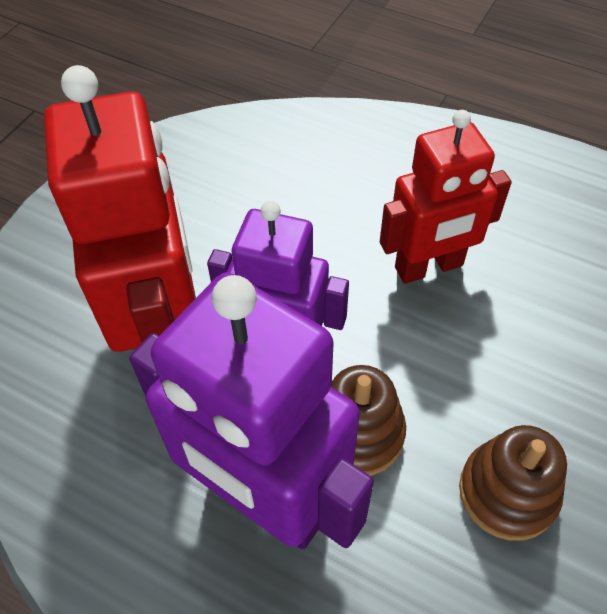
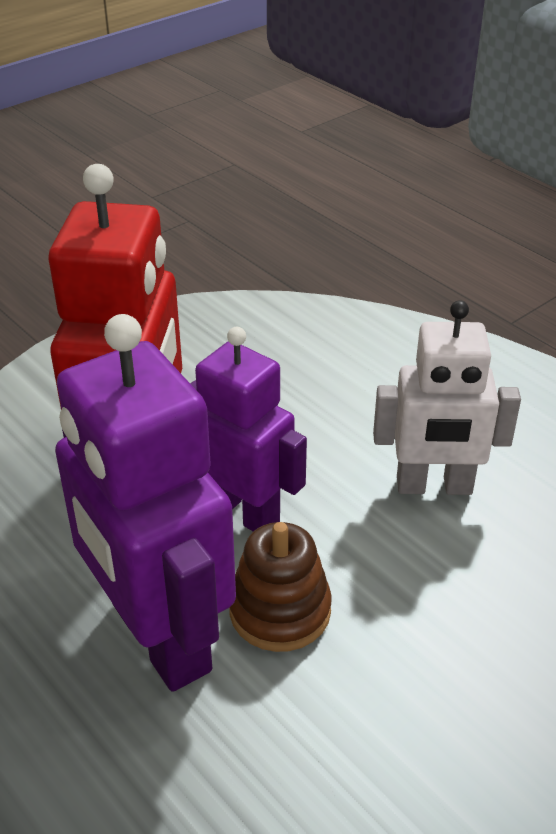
camera: 20 degrees right, 15 degrees down
(429, 267) = (434, 486): red robot -> white robot
(507, 492) = (410, 714): brown stacking toy -> none

